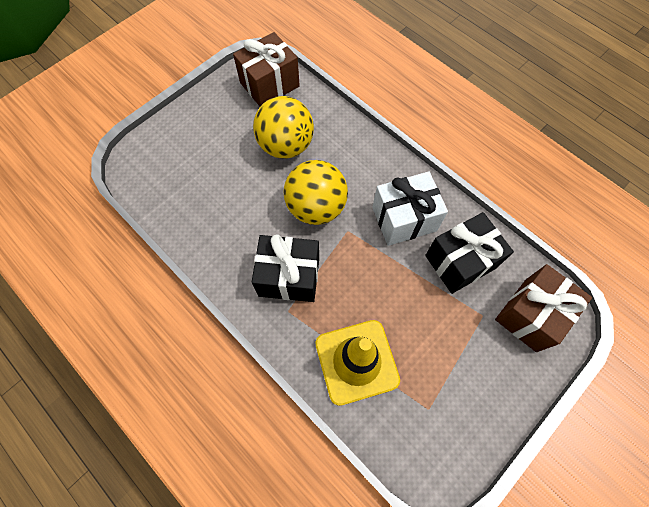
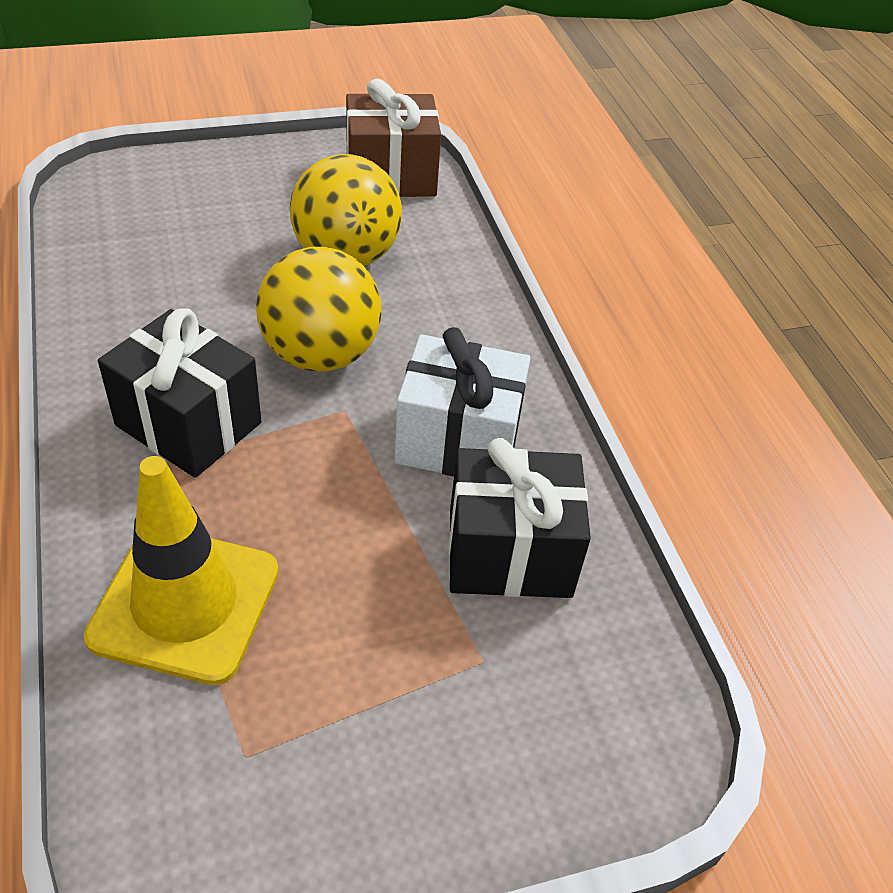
camera: 25 degrees right, 20 degrees down
(530, 314) = (583, 711): brown gift -> none

